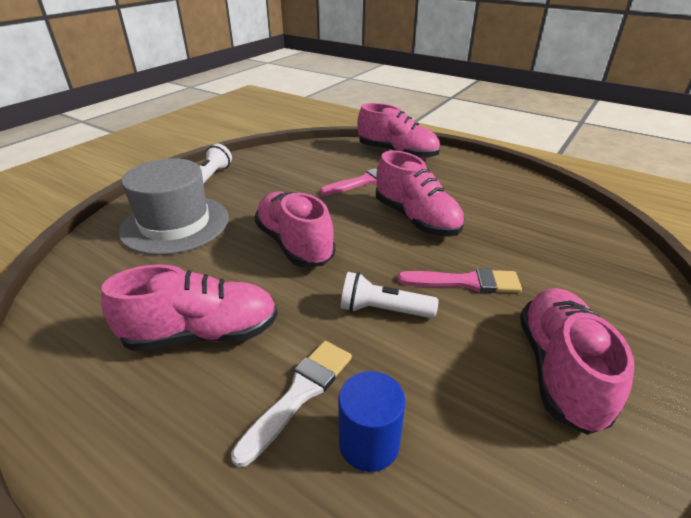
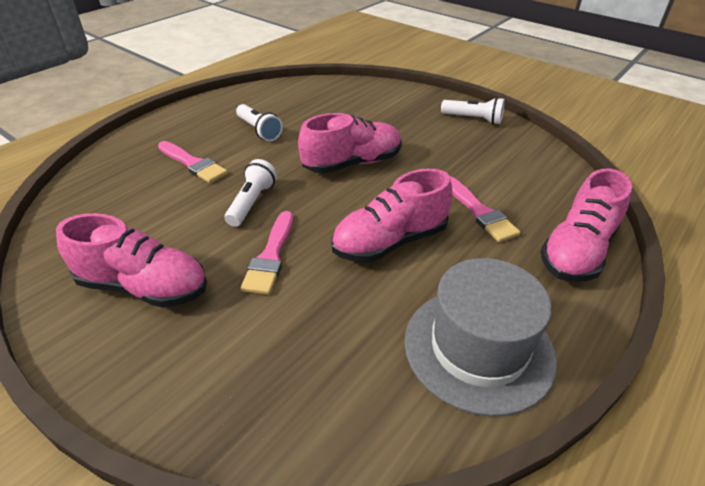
camera: 95 degrees right, 5 degrees up
(175, 224) = (390, 111): grey hat -> grey hat (478, 348)
(202, 333) = (259, 130): pink shoe -> white flashlight
(299, 394) = (193, 164): white brush -> pink brush
(369, 443) = (145, 186): blue cylinder -> none

